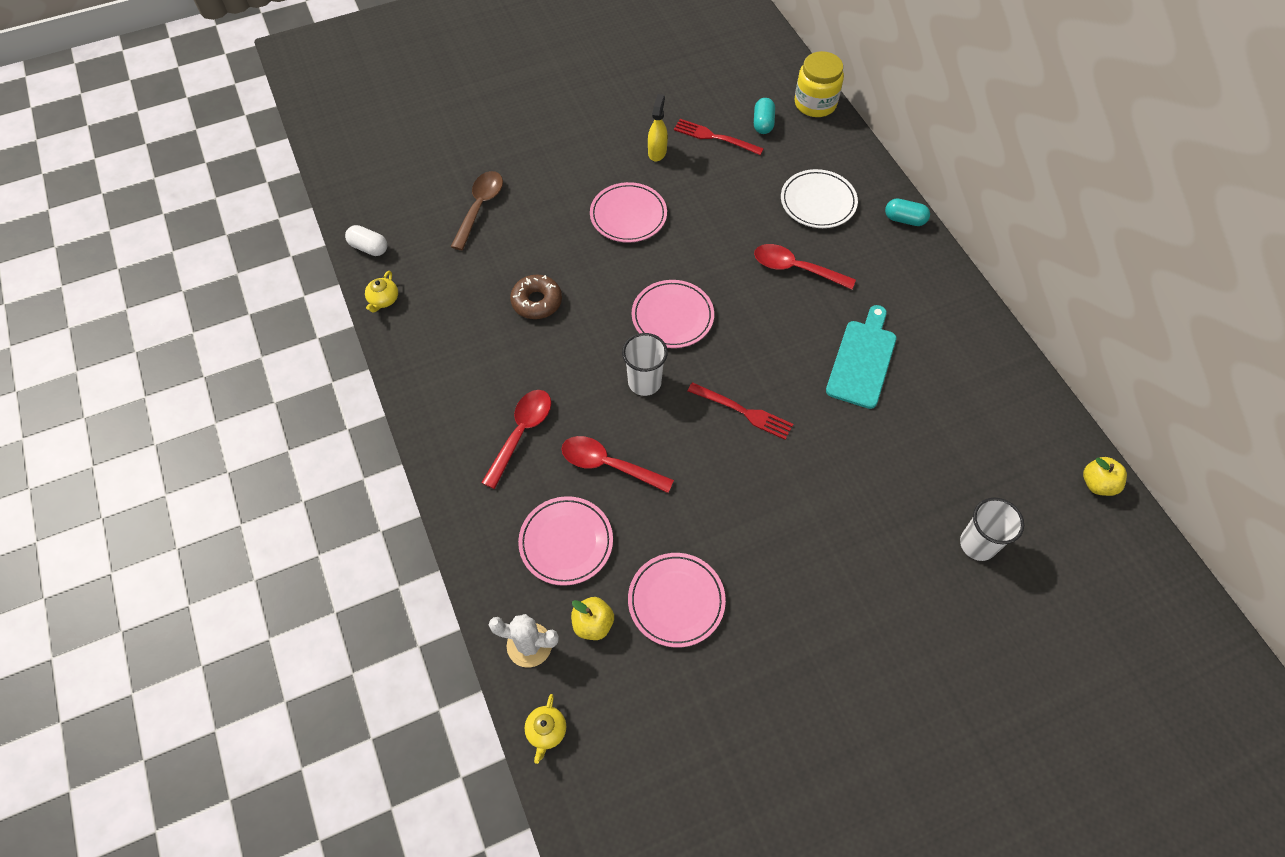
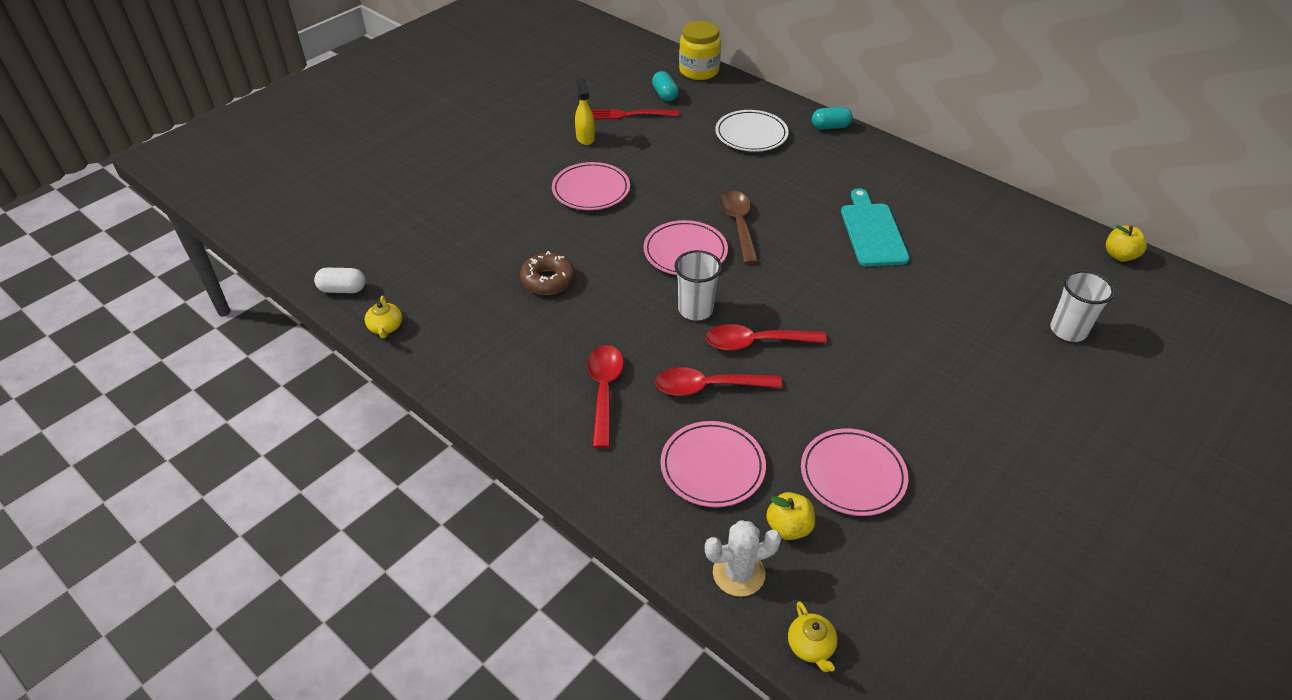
camera: 25 degrees left, 15 degrees down
(480, 207) = (441, 224): brown spoon -> brown spoon (738, 224)
(744, 412) = (802, 302): red fork -> none
(795, 268) = (767, 185): red spoon -> red spoon (756, 342)

